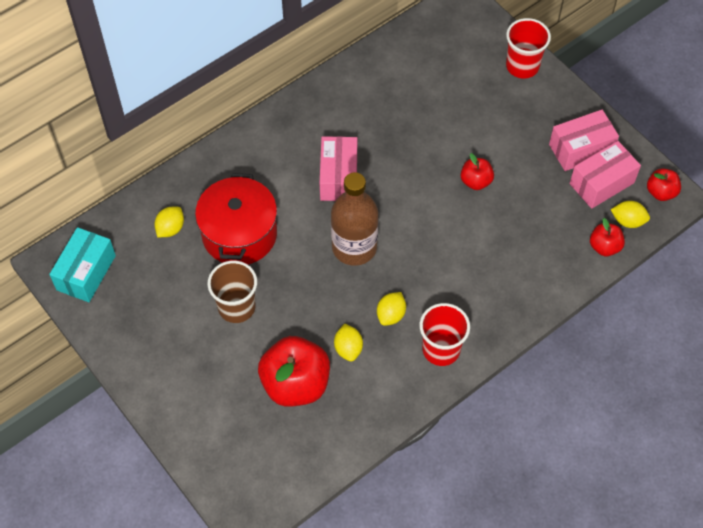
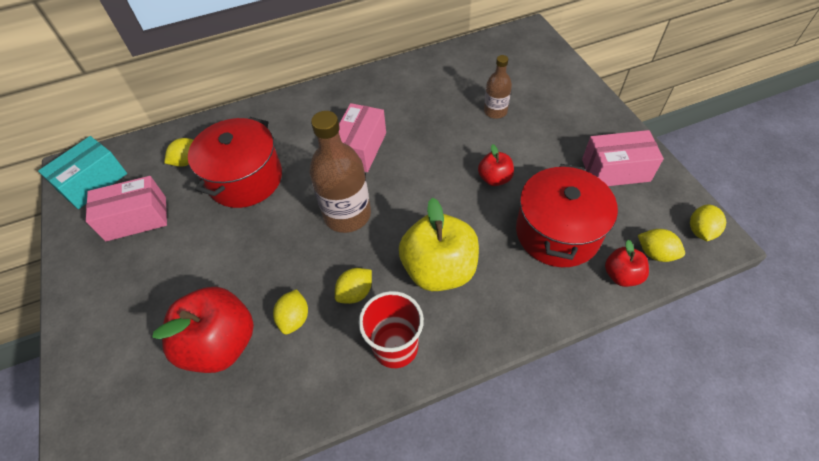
camera: 20 degrees right, 5 degrees down
(236, 307) = (205, 246): brown cup -> none
(454, 278) = (439, 269): none -> yellow apple
(455, 108) = (495, 111): none -> brown bottle
(522, 66) = (572, 88): red cup -> none
(544, 221) = (557, 232): none -> red pot
(601, 183) = (632, 207): pink box -> pink box (136, 218)
(661, 192) = (700, 231): red apple -> yellow lemon

